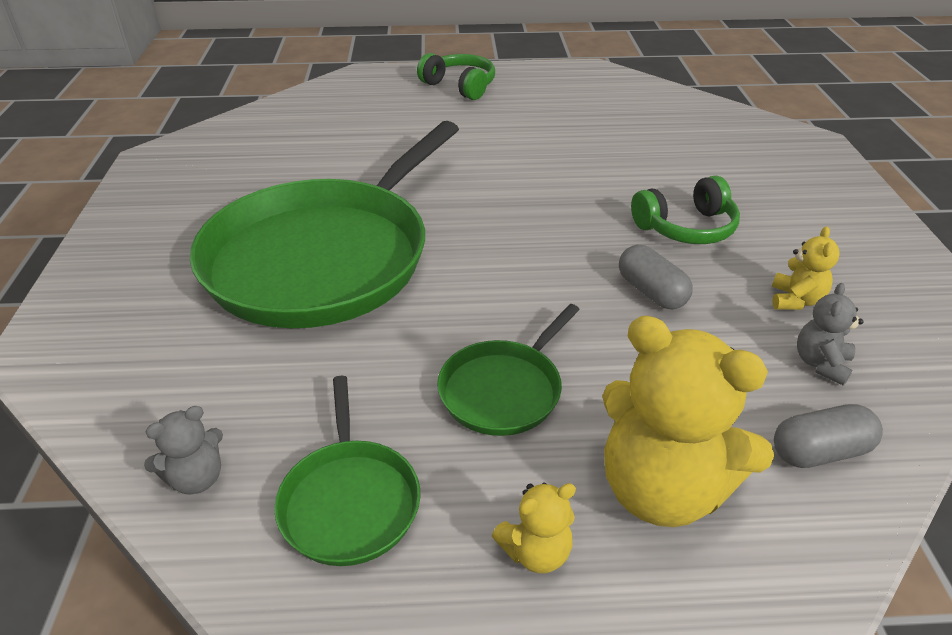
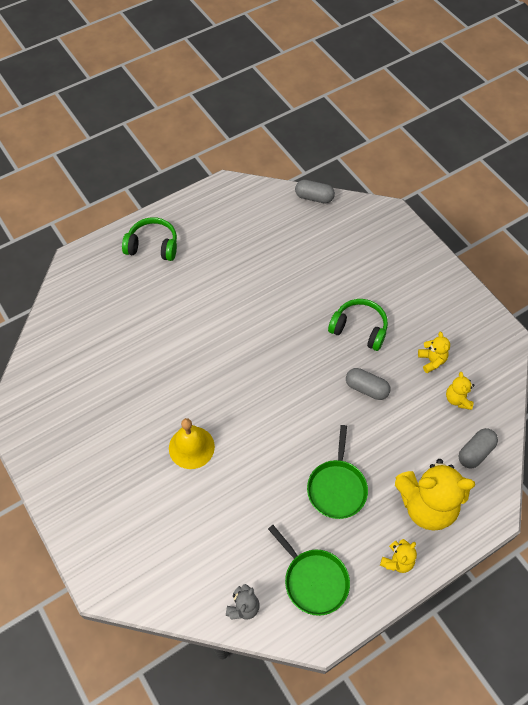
camera: 30 degrees left, 20 degrees up
(325, 257) = (191, 447): green pan -> yellow bell
(686, 228) = (359, 329): green headphones -> green headphones turned 105 degrees counterclockwise
(706, 102) = (314, 197): none -> grey capsule
(821, 364) = (457, 399): grey teddy bear -> yellow teddy bear

